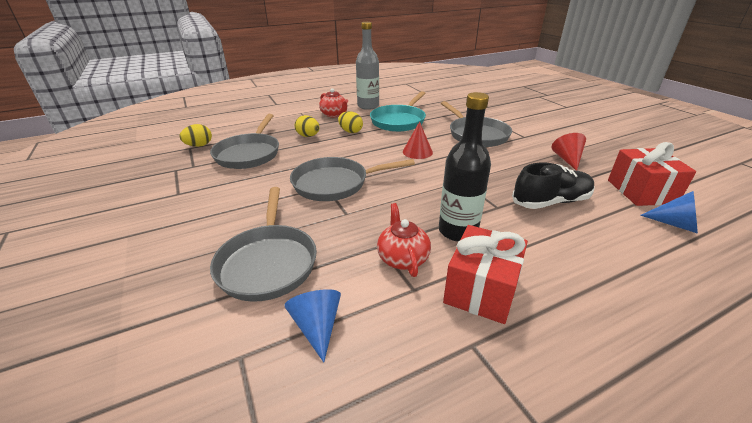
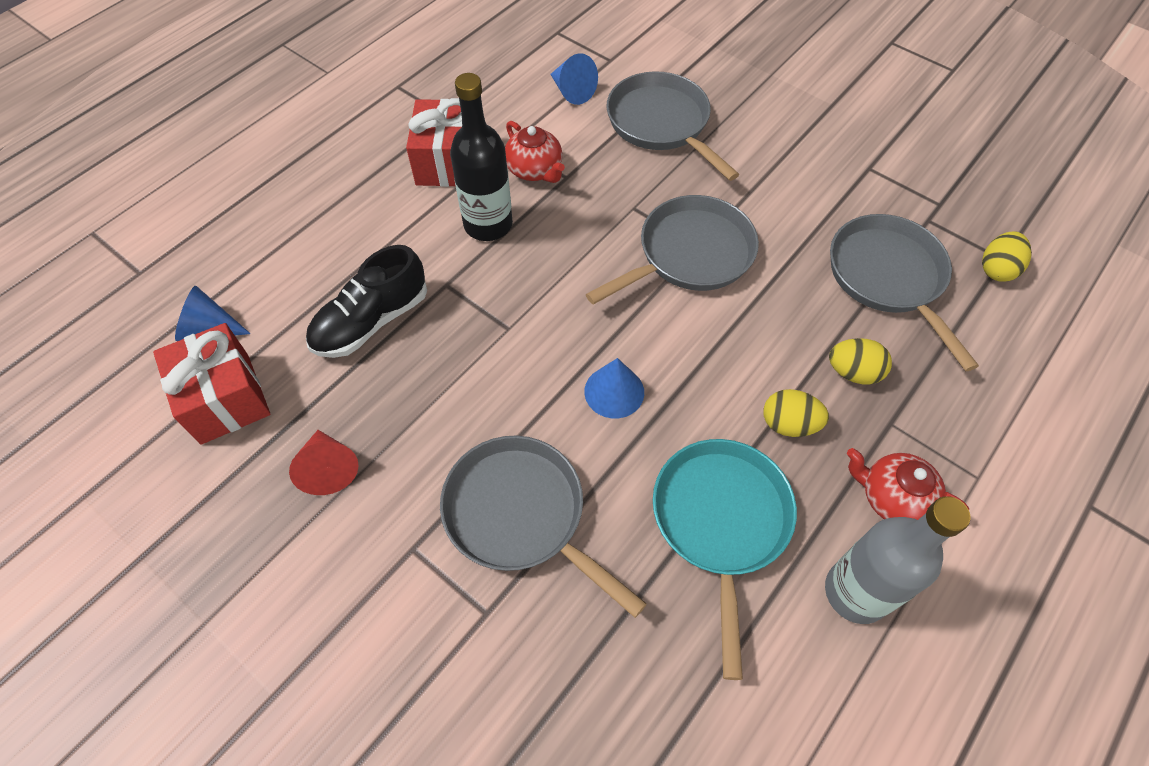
camera: 155 degrees right, 25 degrees up
(417, 152) = (614, 391): red cone -> blue cone

